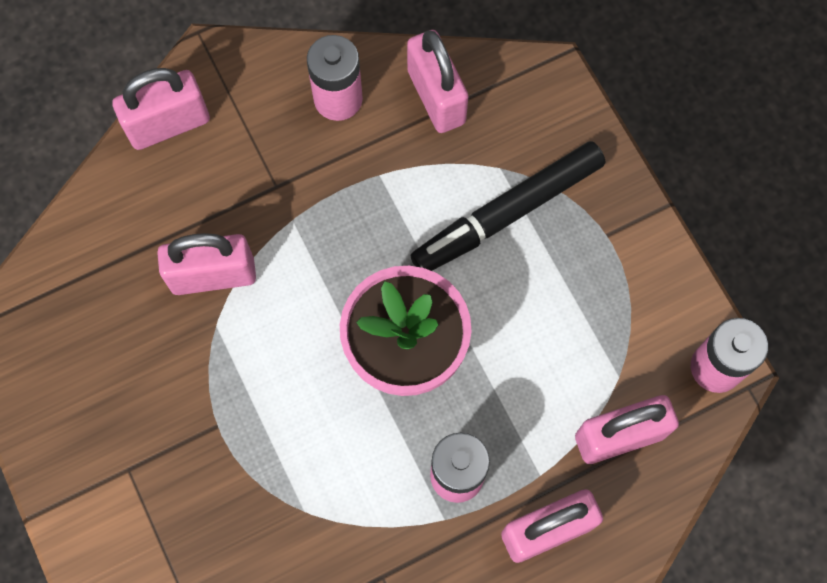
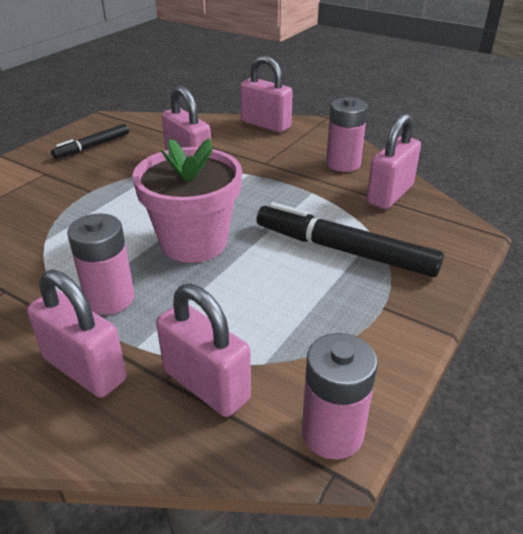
camera: 60 degrees right, 35 degrees down
(86, 383) = (92, 147): none -> black marker

